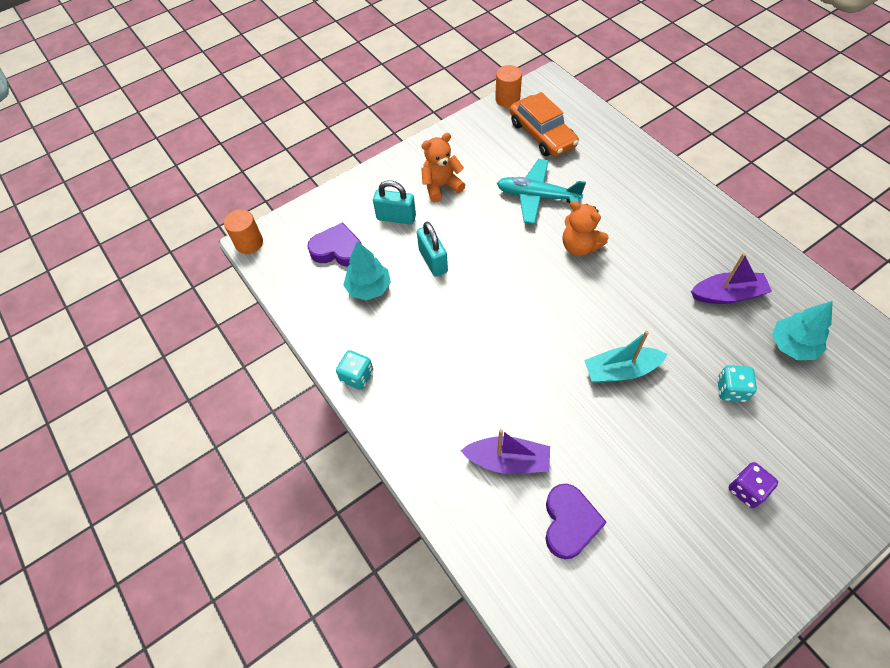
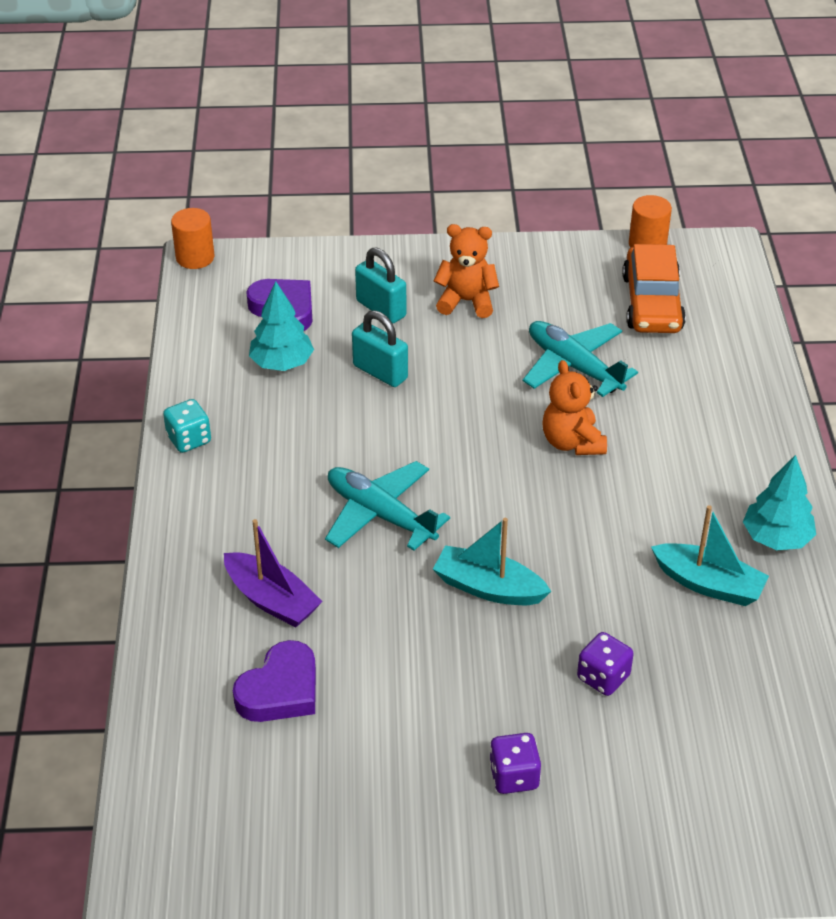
camera: 30 degrees right, 15 degrees down
(433, 261) = (380, 372): turquoise padlock -> turquoise padlock turned 60 degrees counterclockwise
(518, 359) = (380, 515): none -> turquoise plane
(727, 295) = (708, 584): purple boat -> turquoise boat
(731, 390) = (603, 677): turquoise dice -> purple dice
(792, 345) = (735, 677): turquoise tree -> turquoise tree (776, 538)

